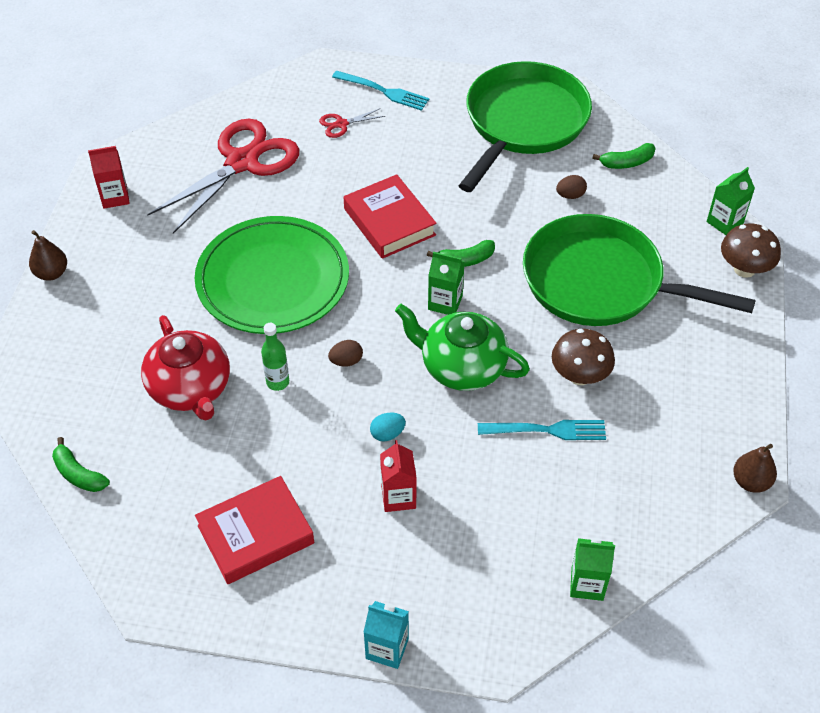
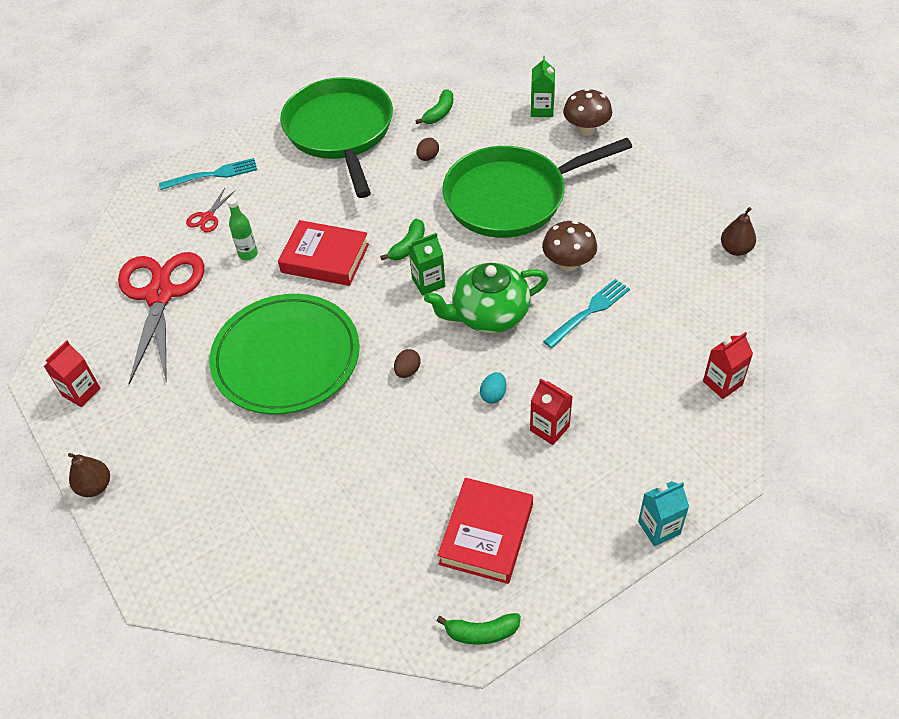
camera: 40 degrees left, 0 degrees up
(78, 474) = (303, 609): green banana -> green banana (481, 632)
(191, 389) = (317, 478): red teapot -> none
(277, 382) = (376, 422): green bottle -> green bottle (248, 254)
(587, 584) = (722, 383): green carton -> red carton

